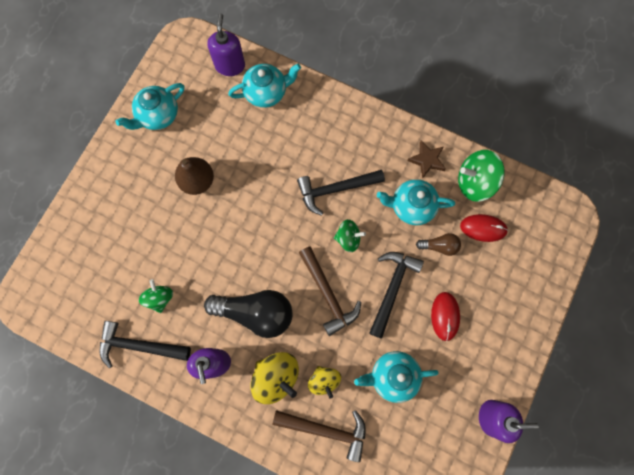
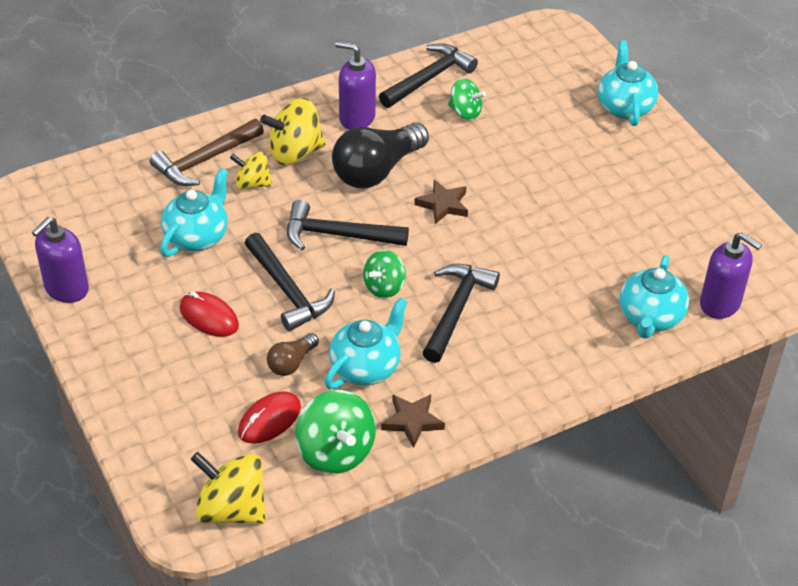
camera: 125 degrees right, 30 degrees down
(158, 115) = (696, 207): turquoise teapot -> turquoise teapot (624, 107)
(197, 181) = (577, 200): brown pear -> none
(257, 253) = (443, 205): none -> brown star
(328, 294) = (337, 235): brown hammer -> black hammer
(475, 182) = (335, 452): green spinning top -> green spinning top turned 120 degrees clockwise
(546, 204) = (231, 509): none -> yellow spinning top

